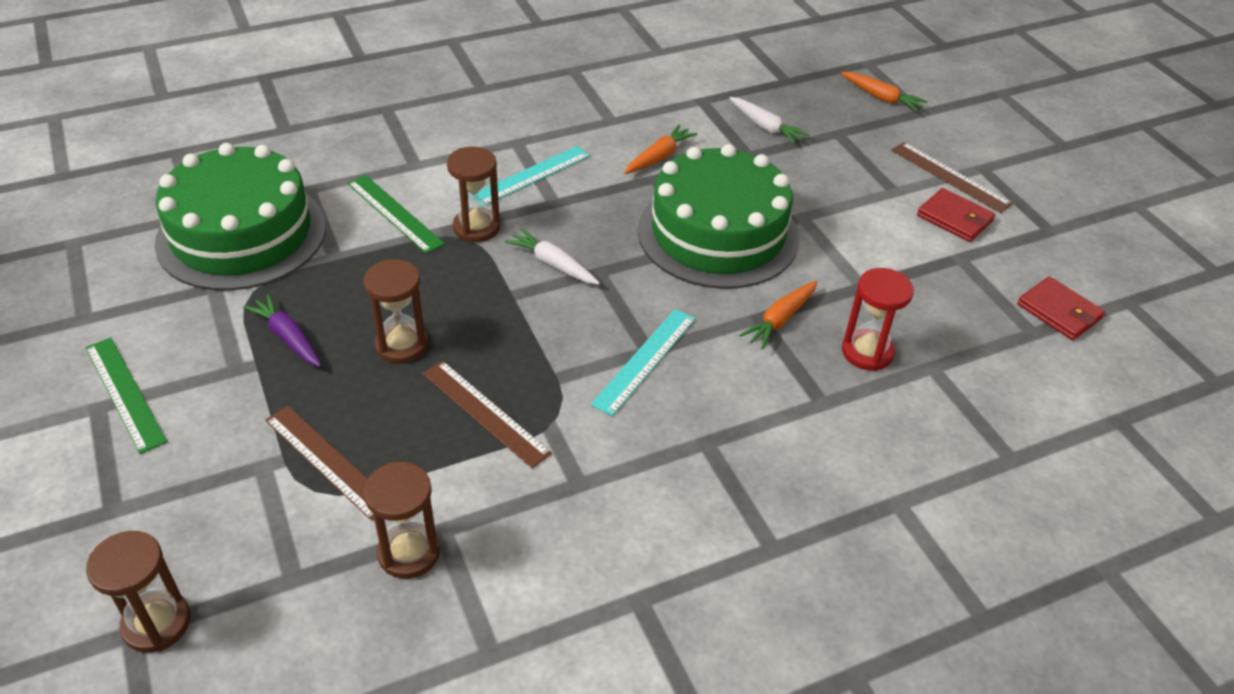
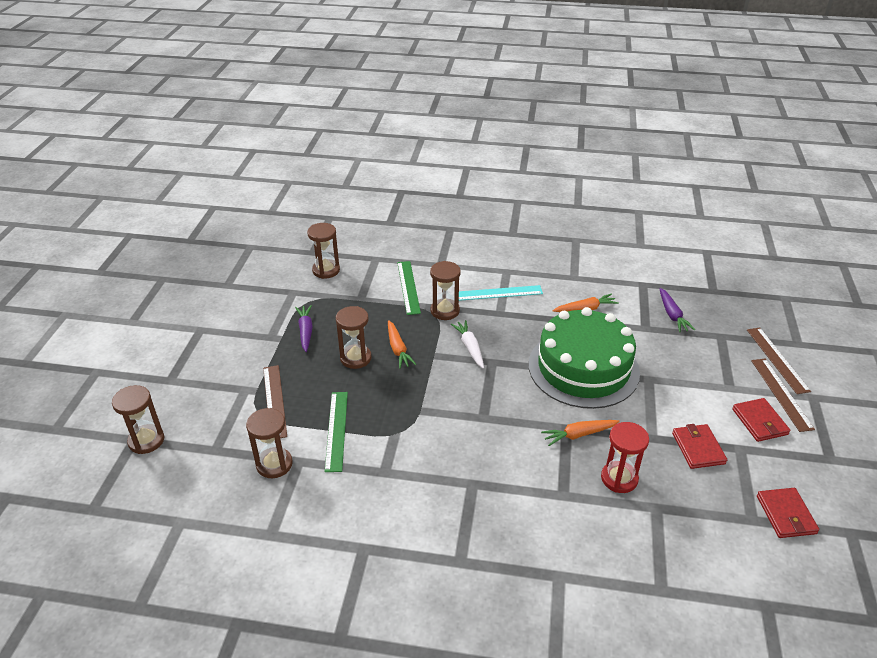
camera: 35 degrees right, 5 degrees down
(125, 393) = (216, 328): green ruler -> green ruler (336, 430)
(242, 234) = (326, 270): green cake -> brown hourglass
(485, 413) = (368, 411): brown ruler -> brown ruler (777, 359)
(645, 360) = (476, 422): turquoise ruler -> none
(765, 127) = (672, 315): white carrot -> purple carrot
(881, 98) = (774, 324): orange carrot -> orange carrot (398, 349)
(919, 277) = (698, 448): none -> red wallet

